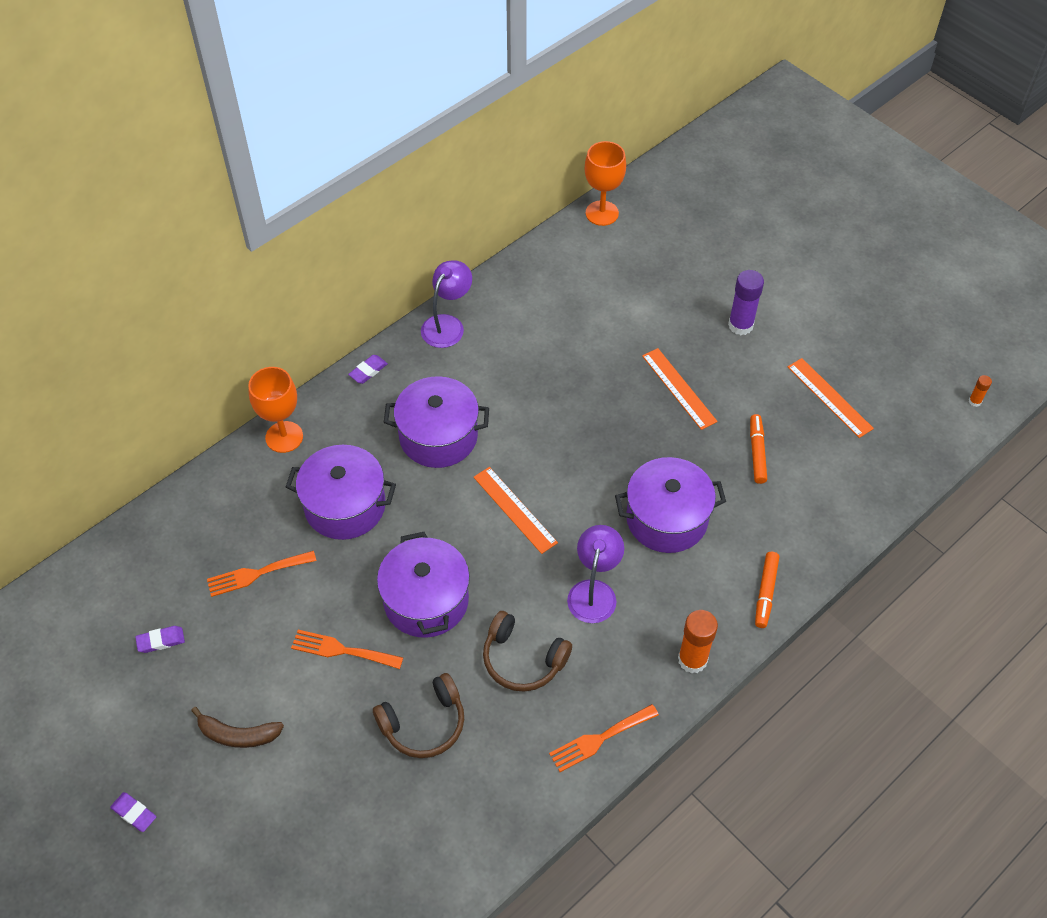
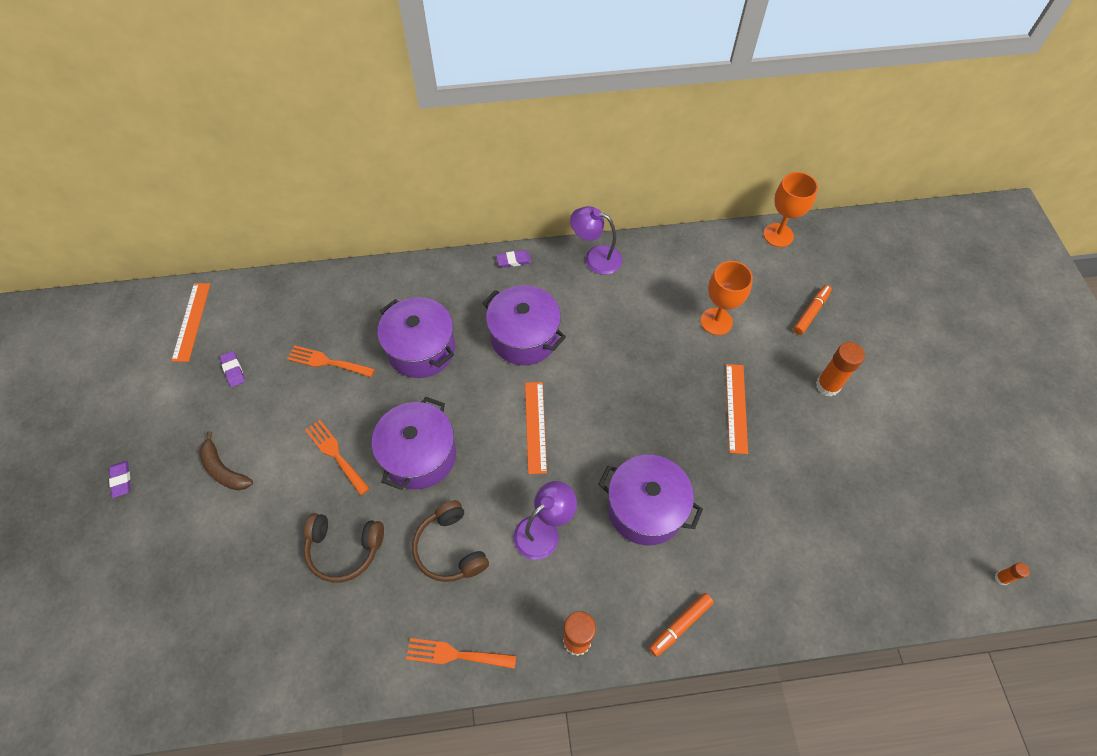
camera: 35 degrees right, 5 degrees up
(161, 641) = (233, 370): purple eraser -> purple eraser turned 45 degrees clockwise
(284, 437) = (421, 275): orange goblet -> orange goblet (716, 321)
(447, 324) = (595, 257): purple lamp -> purple lamp turned 135 degrees counterclockwise
(740, 325) = (827, 385): purple glue stick -> orange glue stick
(757, 452) = (762, 500): orange marker -> orange marker (811, 312)
(829, 397) = (862, 492): orange ruler -> orange ruler (192, 321)

